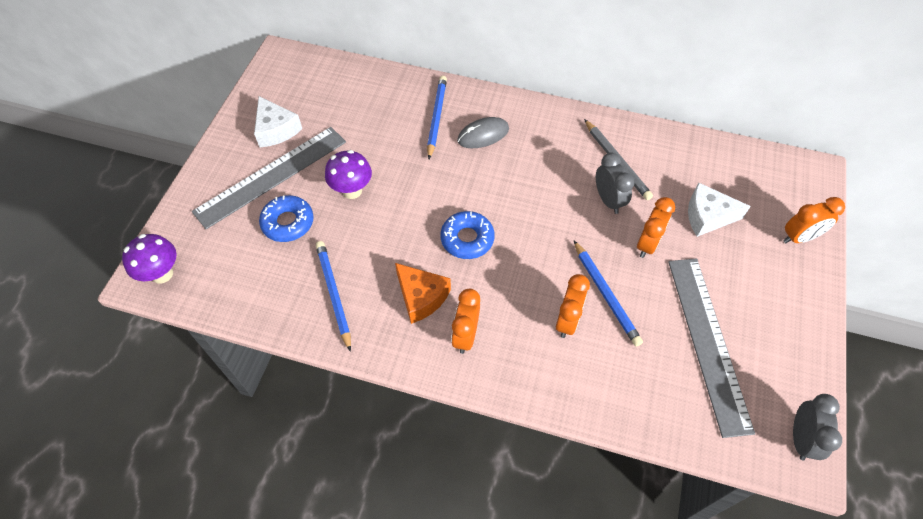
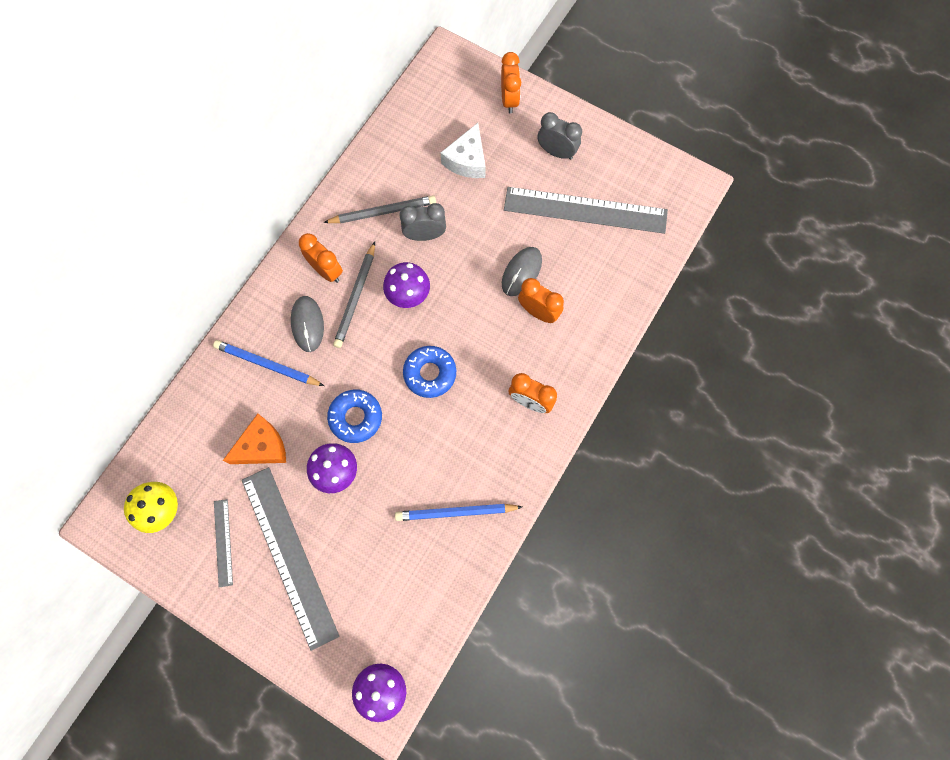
camera: 75 degrees left, 15 degrees up
(276, 130) = (223, 542): white cheese -> grey ruler
(288, 223) = (357, 546): blue donut -> blue donut (356, 417)
(296, 87) = (164, 510): none -> yellow mushroom
(421, 297) = (481, 431): orange cheese -> orange cheese (262, 447)
(522, 162) = (356, 297): none -> grey pencil
(539, 203) = (409, 296): none -> purple mushroom
(606, 294) = (521, 272): blue pencil -> grey mouse
(647, 244) = (481, 220): orange clock -> orange clock (326, 271)
(800, 438) = (677, 180): grey clock -> grey clock (556, 152)

